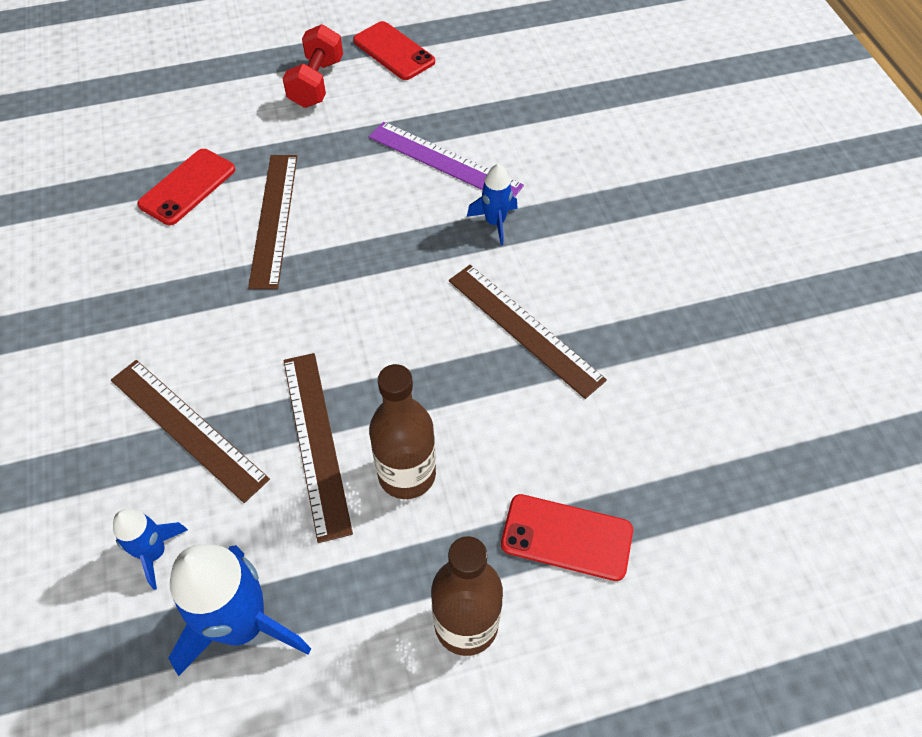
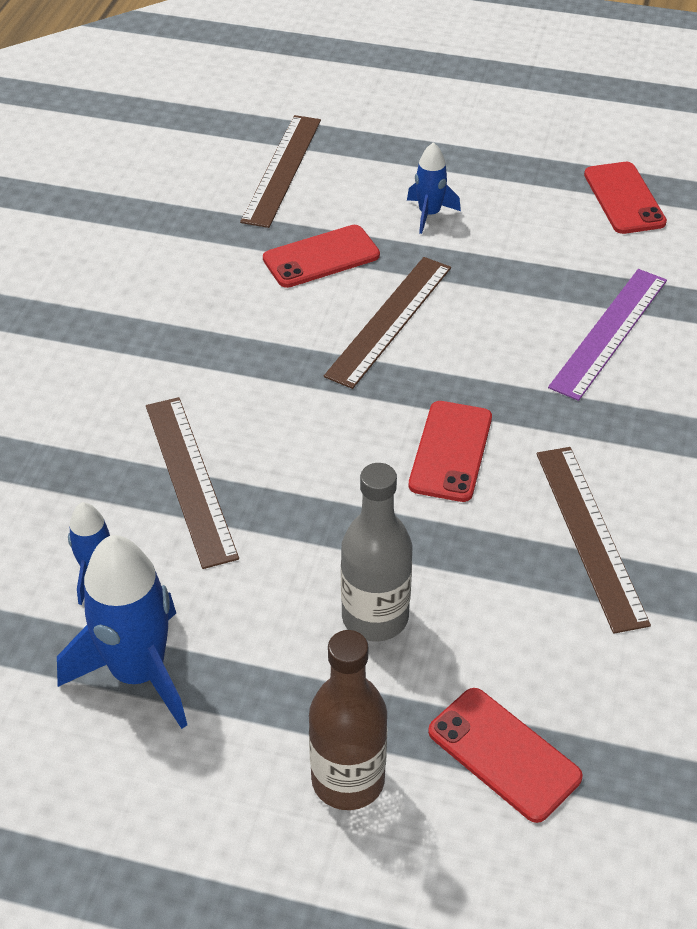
camera: 30 degrees right, 10 degrees down
(316, 83) = (517, 202): red dumbbell -> none
(316, 442) = (303, 547): brown ruler -> brown ruler (282, 170)
(384, 307) = (451, 451): none -> red phone
(407, 474) = (375, 617): brown bottle -> grey bottle
(444, 161) = (609, 332): purple ruler -> purple ruler turned 60 degrees clockwise
(495, 222) = (627, 416): blue rocket -> blue rocket (429, 214)

